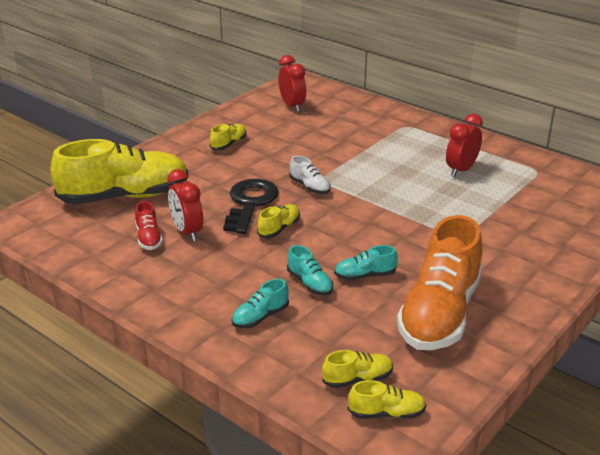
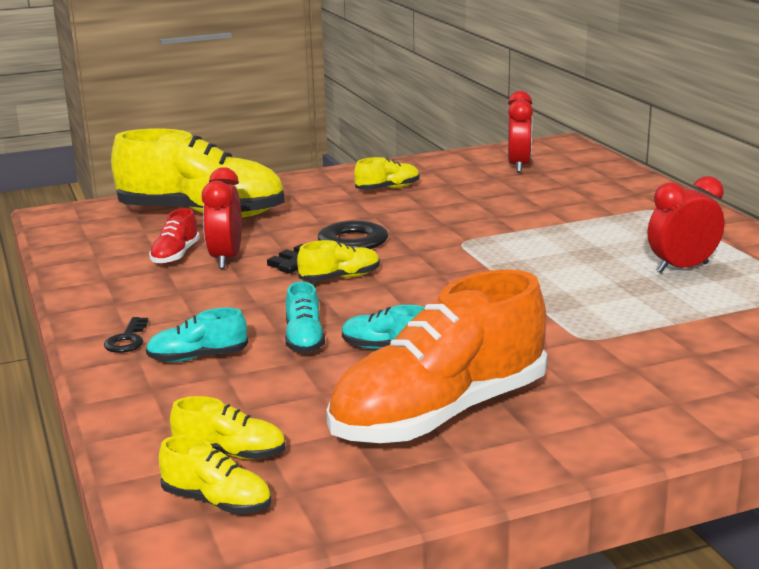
camera: 30 degrees right, 10 degrees down
(198, 317) = (127, 340): none -> black key
(310, 187) = (435, 246): white shoe -> none

